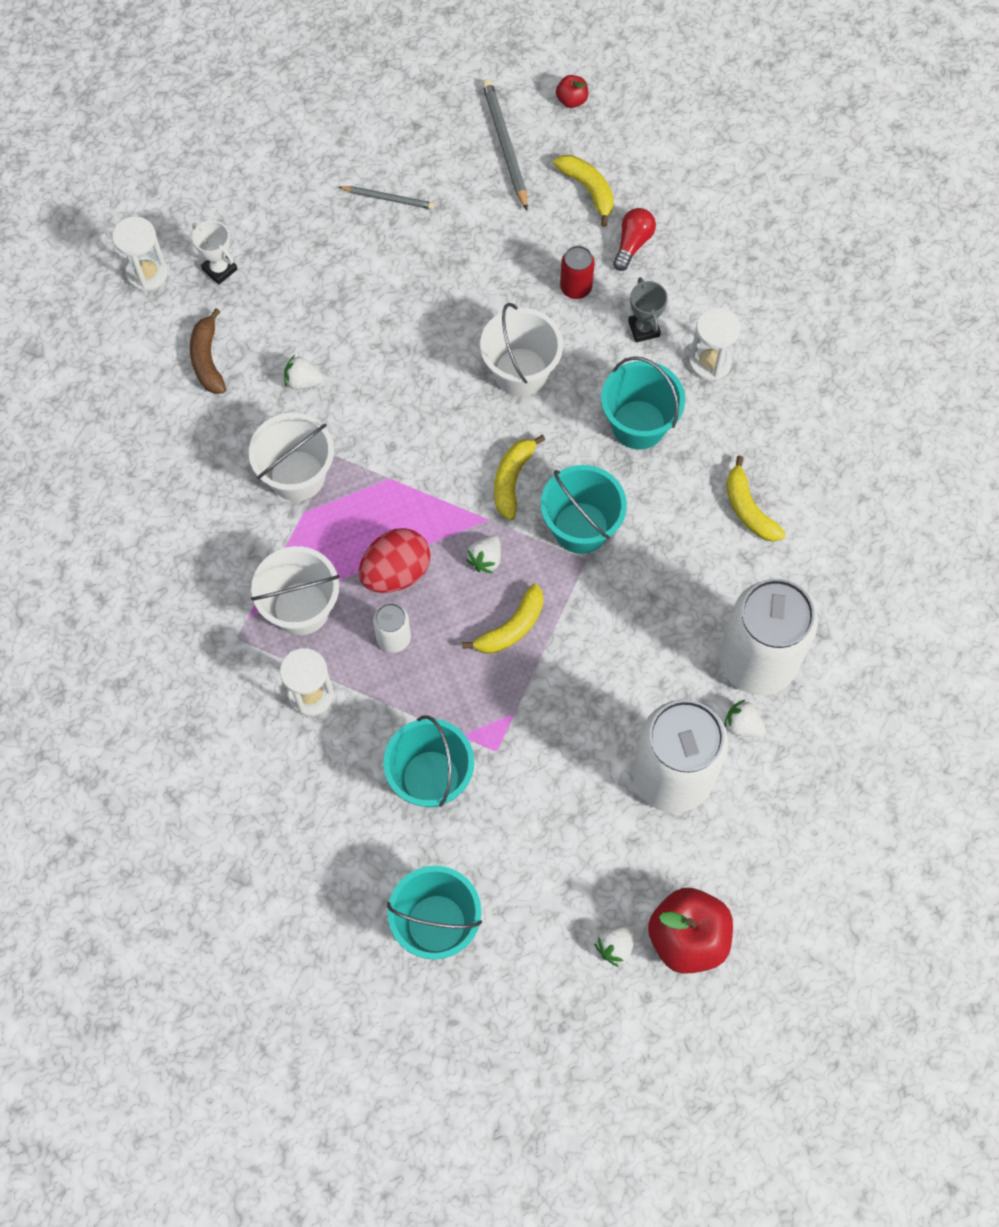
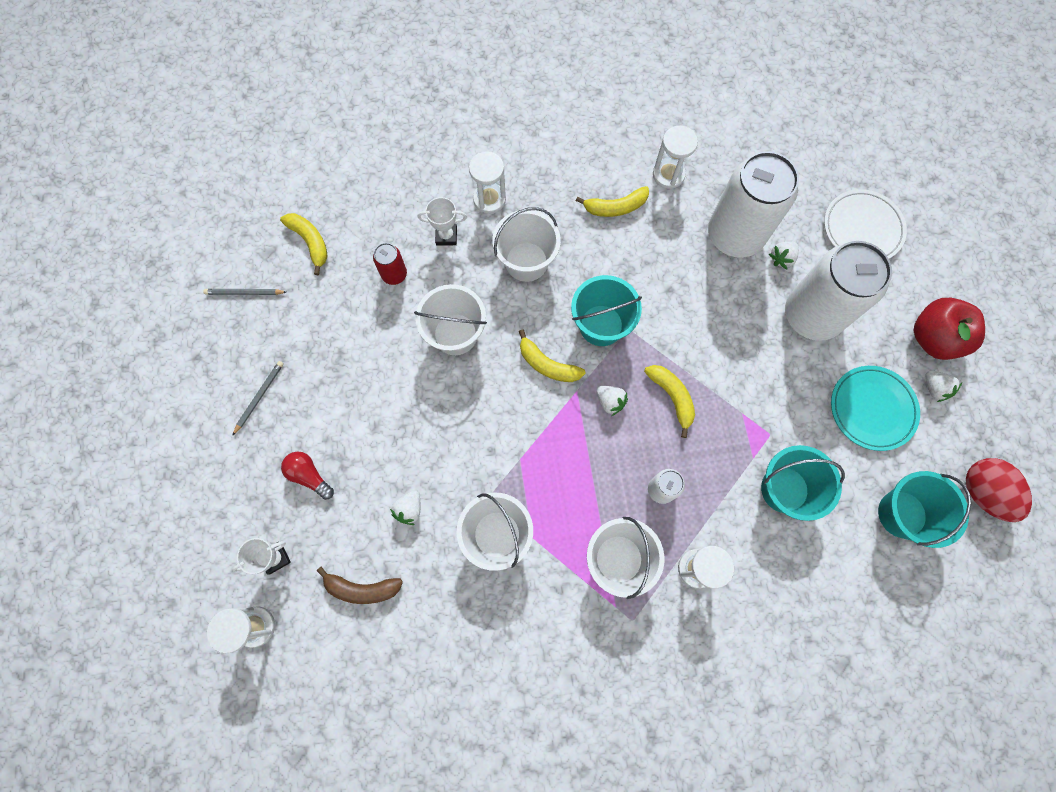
camera: 75 degrees left, 5 degrees up
(396, 572) = (604, 474): red egg -> red egg (982, 492)
(505, 145) = (244, 293): grey pencil -> grey pencil, size x0.62
(564, 870) = (872, 409): none -> turquoise plate
(571, 100) = (223, 232): red apple -> none
(588, 190) = (310, 242): yellow banana -> yellow banana turned 75 degrees clockwise
(633, 243) = (370, 224): red light bulb -> red light bulb (309, 476)
(638, 424) = (526, 262): turquoise bucket -> white bucket
(644, 328) = (446, 236): grey trophy -> white trophy
(818, 562) = (668, 175): none -> white hourglass
(823, 823) = (862, 228): none -> white plate

